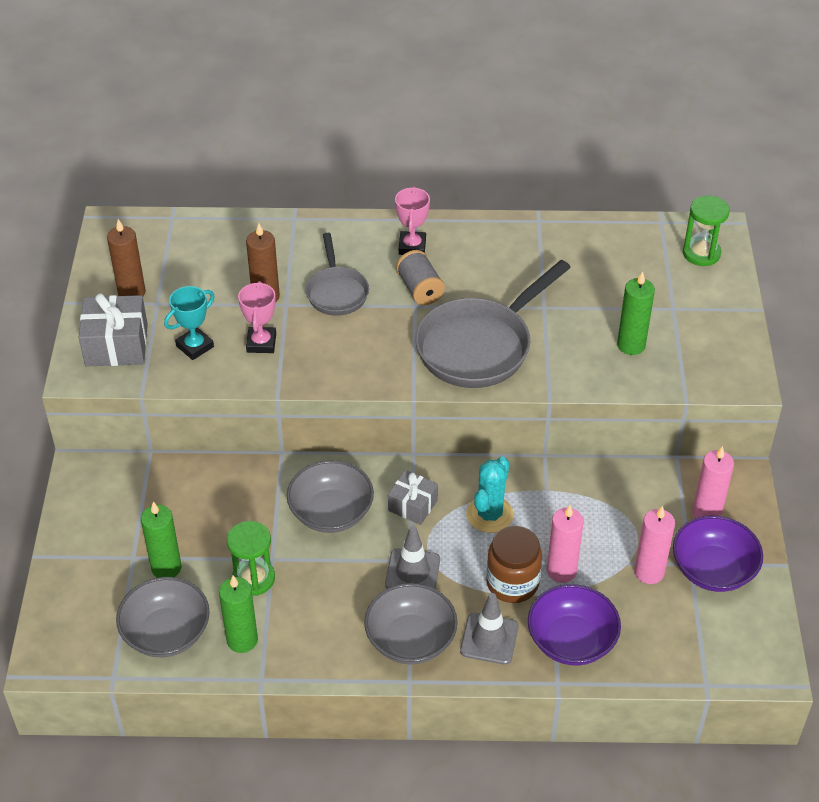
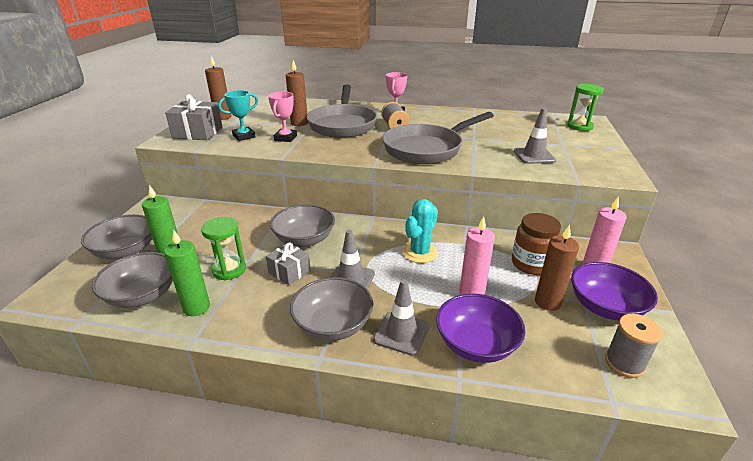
camera: 10 degrees right, 15 degrees down
(98, 567) = (126, 251): none -> grey bowl
(337, 292) = (343, 124): grey pan -> grey pan, size x1.75
(412, 505) = (364, 242): grey gift -> grey gift (289, 272)
(512, 583) = (429, 296): brown jar -> brown jar (531, 264)
(631, 345) = (534, 156): green candle -> grey traffic cone
(649, 572) = (547, 302): pink candle -> brown candle
(723, 640) = (624, 363): none -> grey spool

